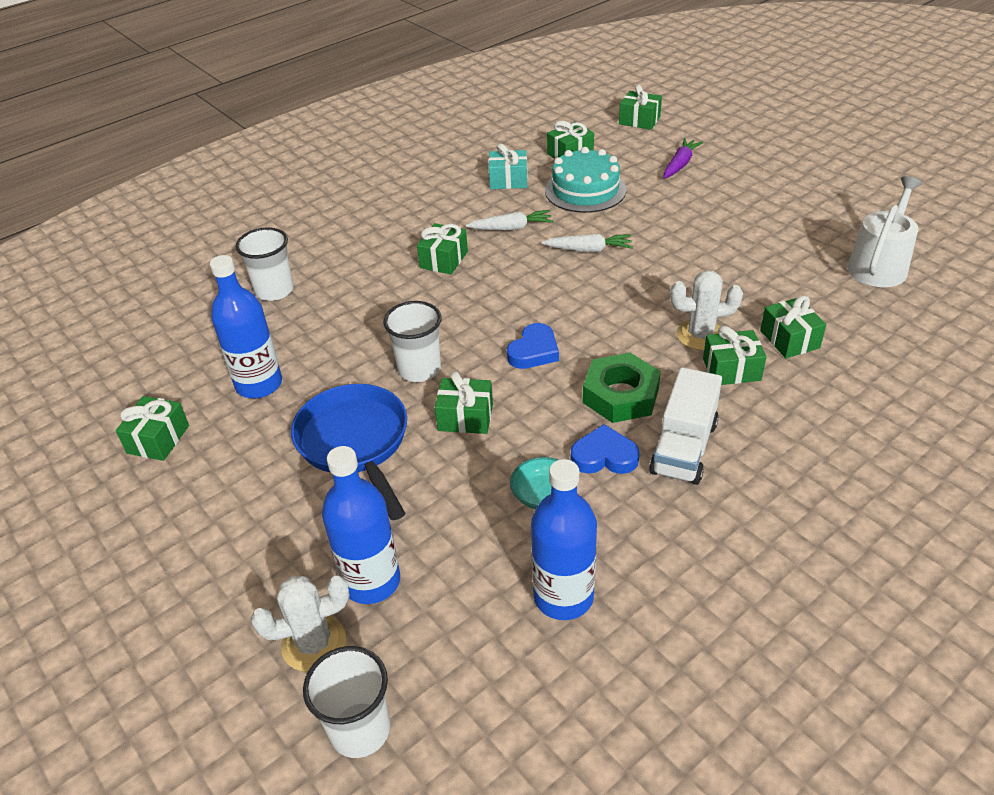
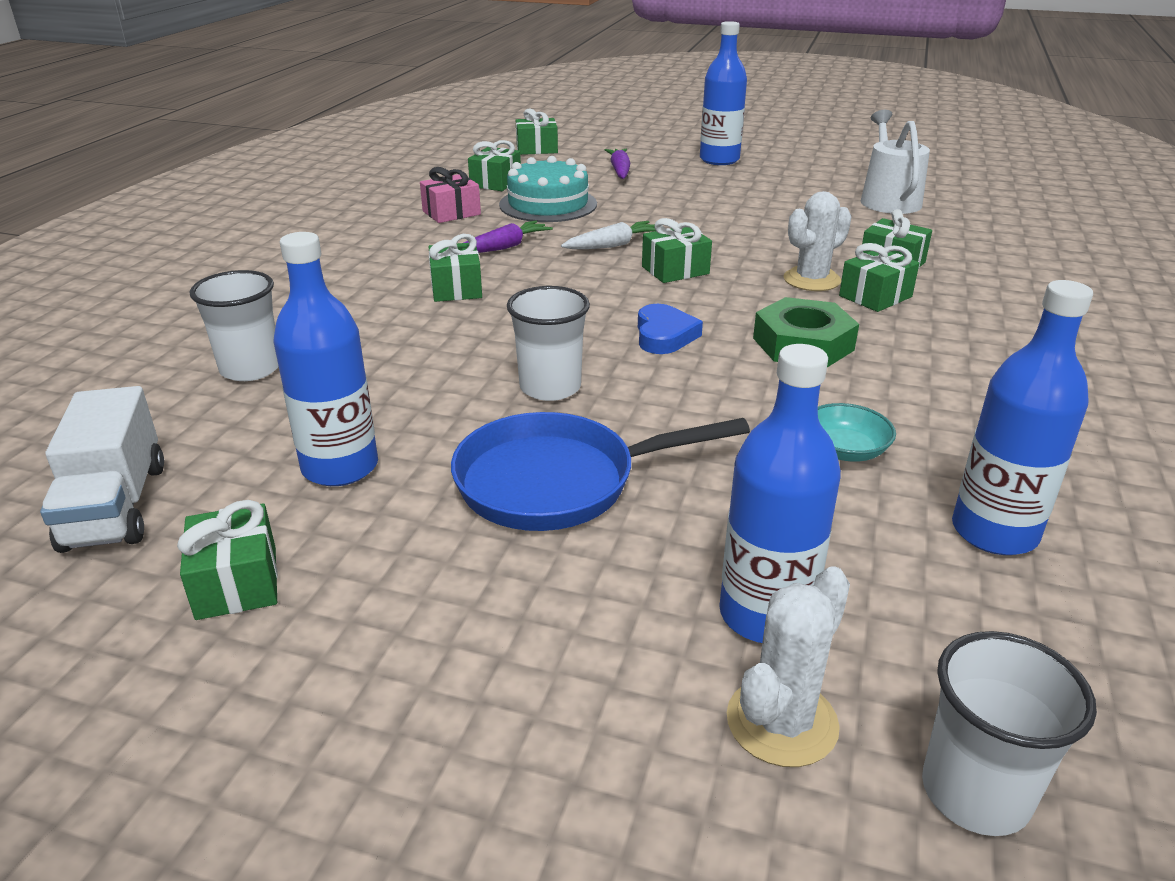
camera: 35 degrees left, 10 degrees down
(355, 443) = (558, 482): blue pan -> blue pan turned 45 degrees counterclockwise
(465, 417) = (664, 412): green gift -> green gift (675, 270)
(508, 180) = (451, 213): turquoise gift -> pink gift
(511, 228) = (504, 247): white carrot -> purple carrot
(604, 456) = (857, 397): blue heart -> none
(683, 448) = (920, 365): white truck -> white truck (115, 506)
(780, 172) = (719, 160): none -> blue bottle

